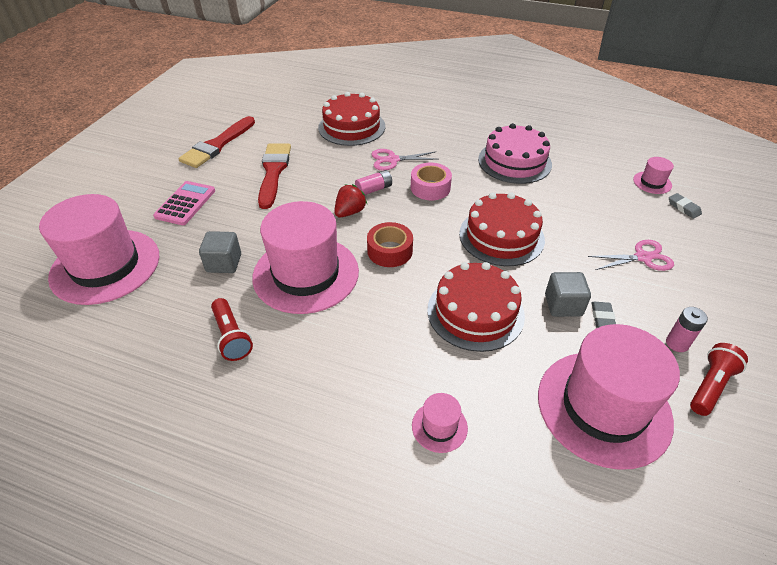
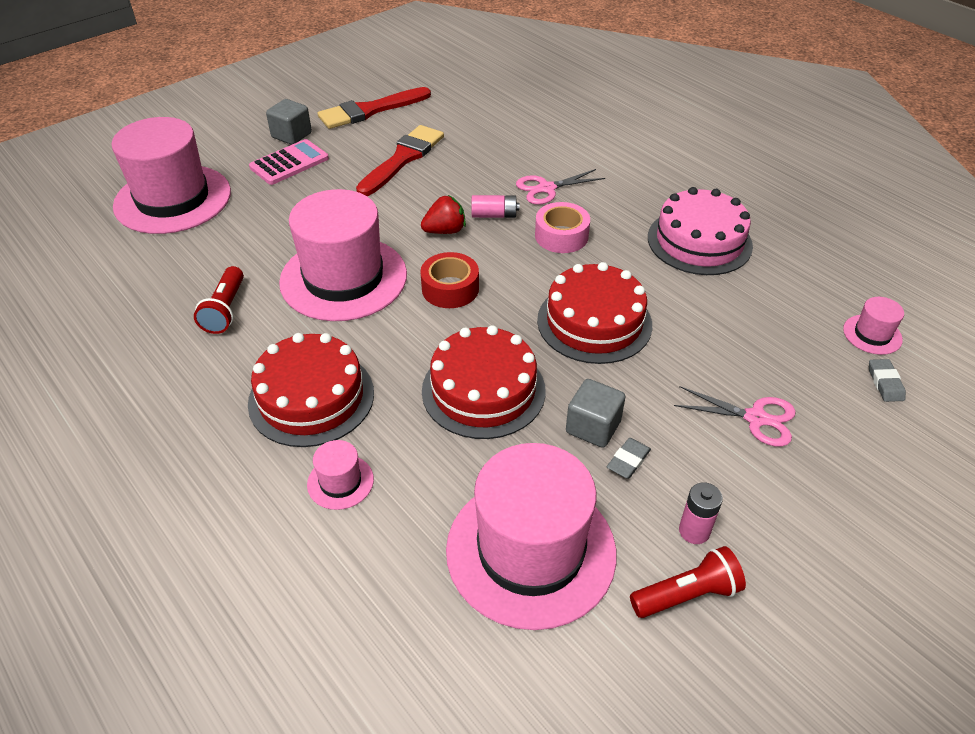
camera: 30 degrees right, 0 degrees up
(224, 263) = (276, 237): grey cube -> grey cube (291, 135)
(351, 127) = (533, 134): red cake -> red cake (311, 397)
(392, 160) = (546, 189): pink scissors -> pink scissors turned 45 degrees counterclockwise

